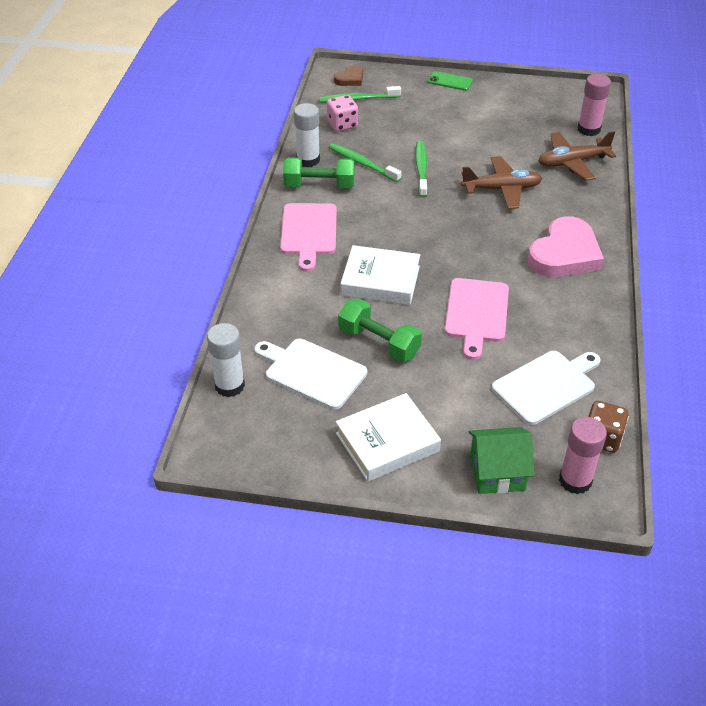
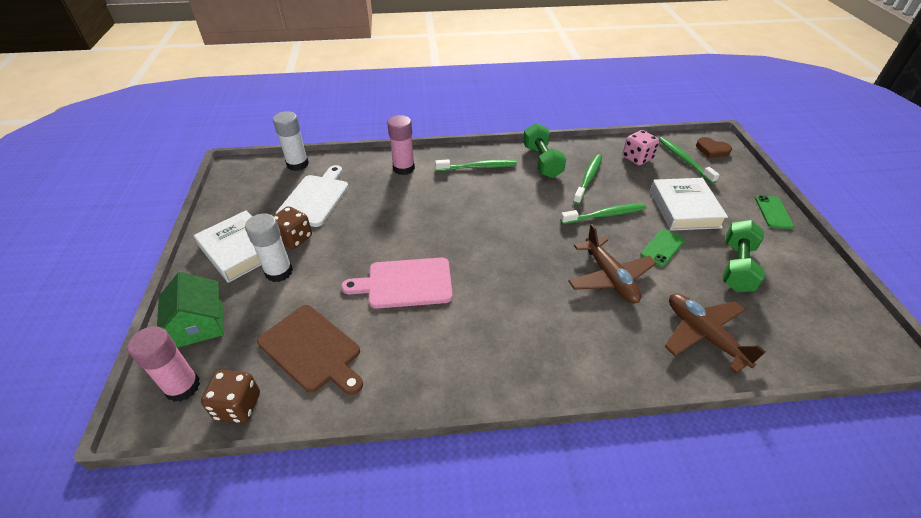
camera: 75 degrees right, 0 degrees up
(308, 160) = (572, 150): white glue stick -> white glue stick (279, 272)
(309, 232) = (478, 167): pink cutting board -> green toothbrush
(379, 343) = (353, 227): green dumbbell -> green dumbbell (736, 267)
(380, 281) = (431, 215): white book -> white book (684, 209)
(381, 393) = (294, 238): none -> brown dice
(474, 151) = (662, 247): none -> green phone
(546, 385) = (312, 349): white cutting board -> brown cutting board
(564, 254) = (524, 344): pink heart -> none
(588, 129) = (789, 346): pink glue stick -> pink glue stick (403, 168)

